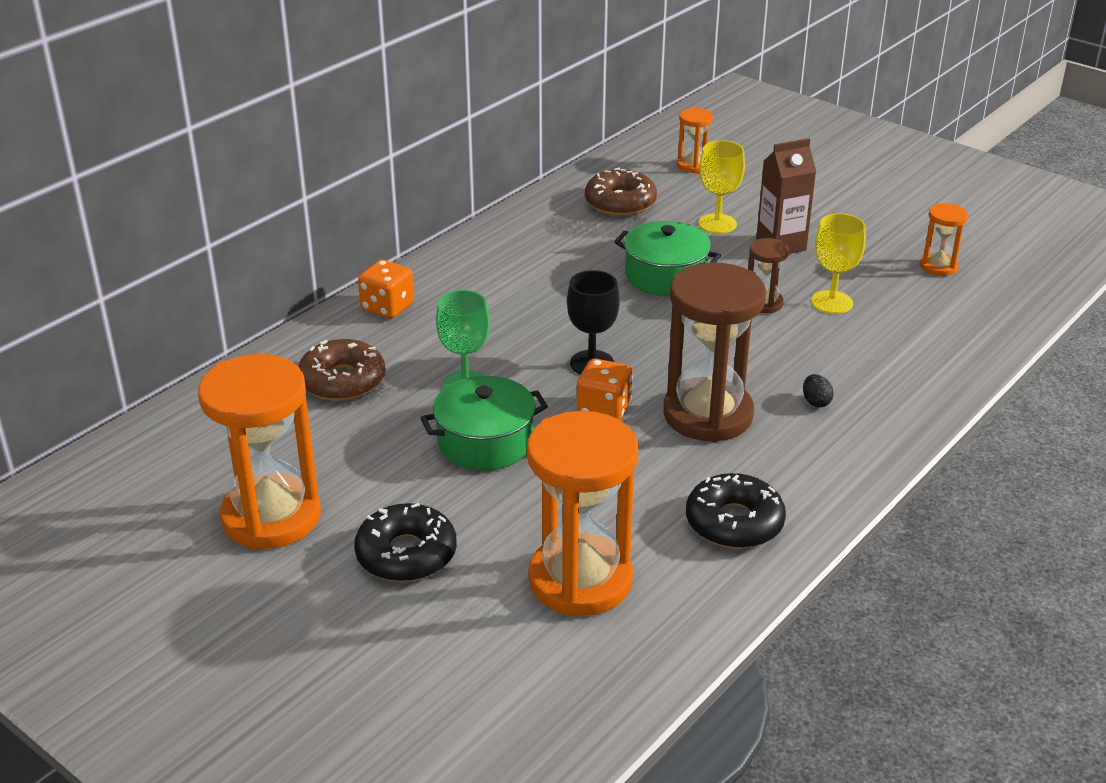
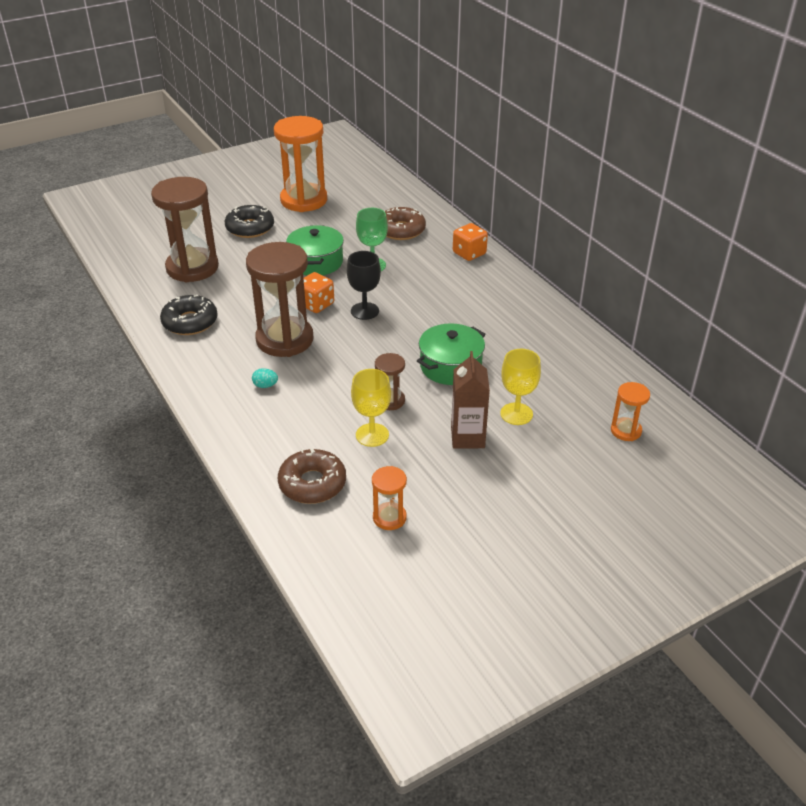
camera: 110 degrees right, 5 degrees up
(580, 580) = (192, 268): orange hourglass -> brown hourglass
(620, 202) = (570, 373): brown donut -> brown donut (312, 483)
(816, 402) = (265, 385): black egg -> turquoise egg

